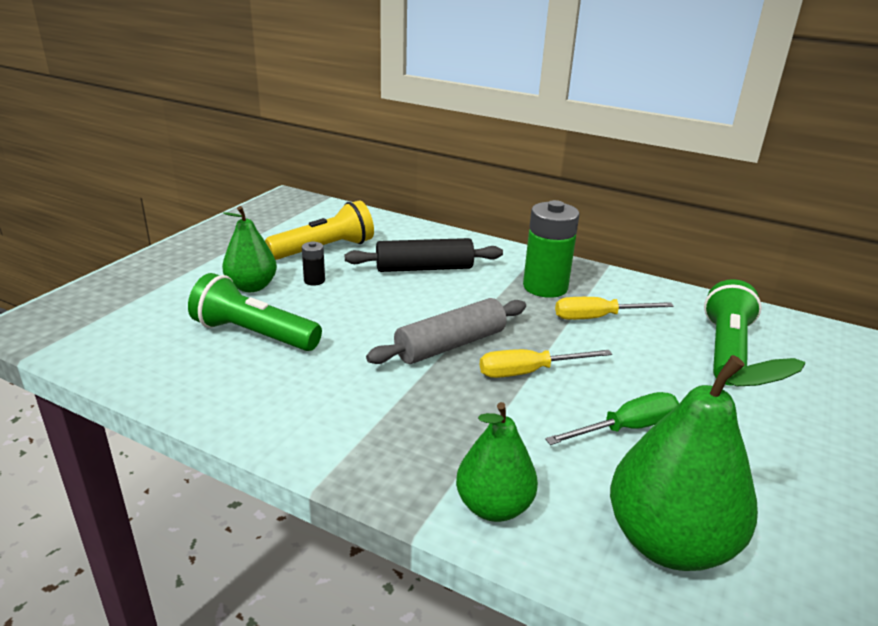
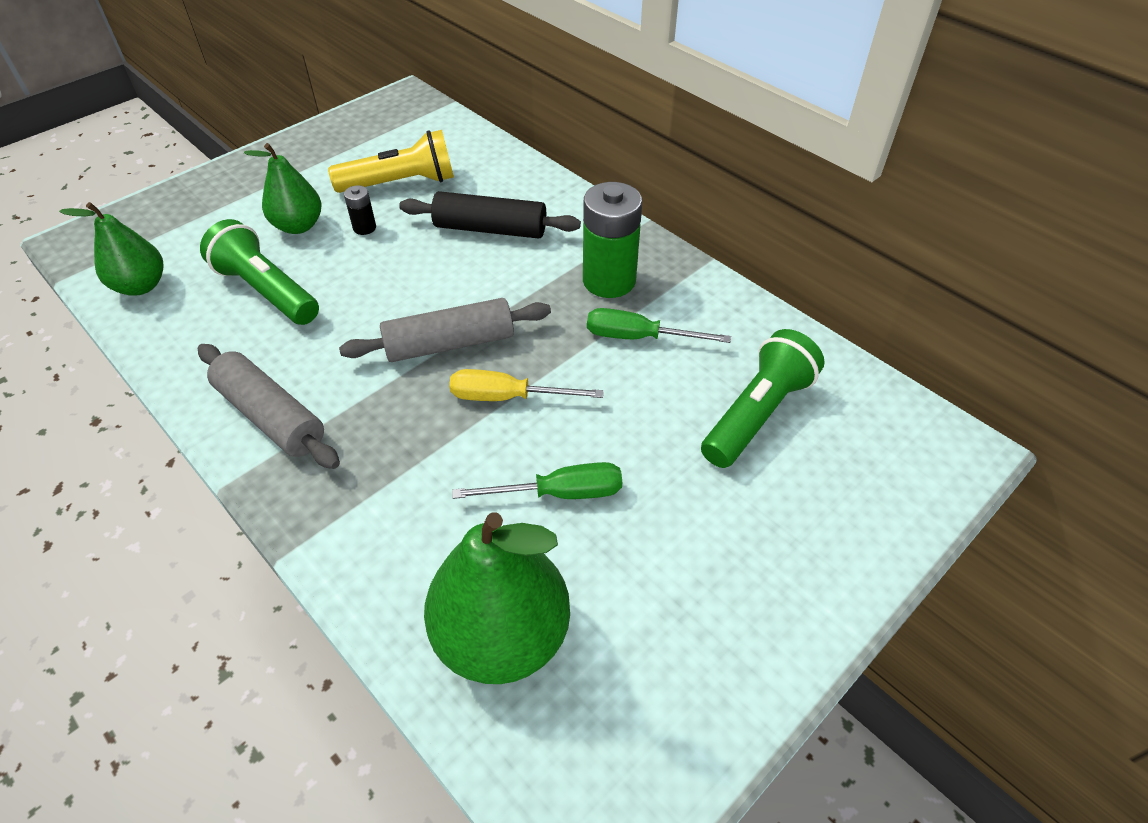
camera: 20 degrees right, 20 degrees up
(325, 423) = (271, 416): none -> grey rolling pin
(493, 506) = (364, 550): green pear -> green pear (141, 286)
(598, 317) = (638, 337): yellow screwdriver -> green screwdriver

